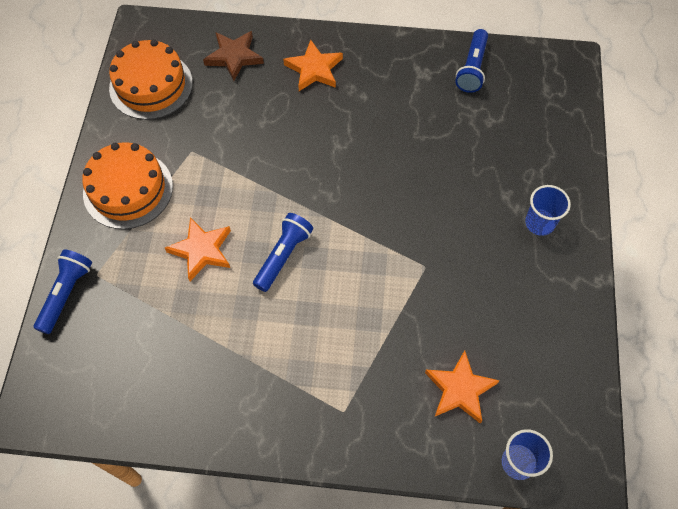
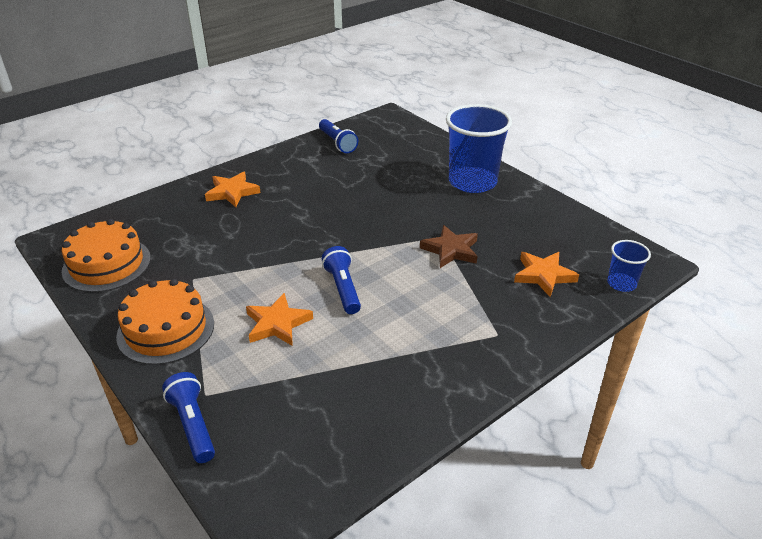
camera: 45 degrees left, 25 degrees down
(234, 57) = (160, 216): brown star -> brown star (451, 250)
(539, 223) = (472, 182): blue cup -> blue cup, size x2.04

